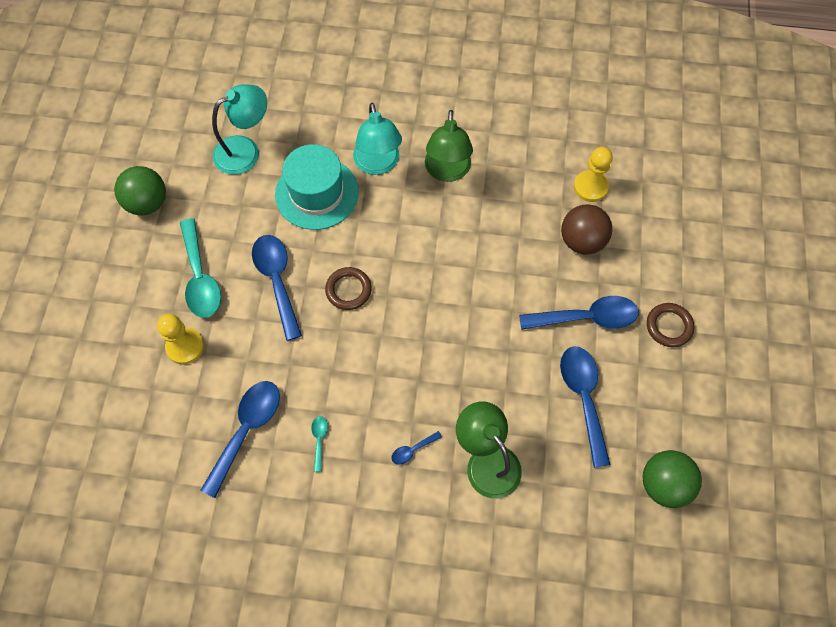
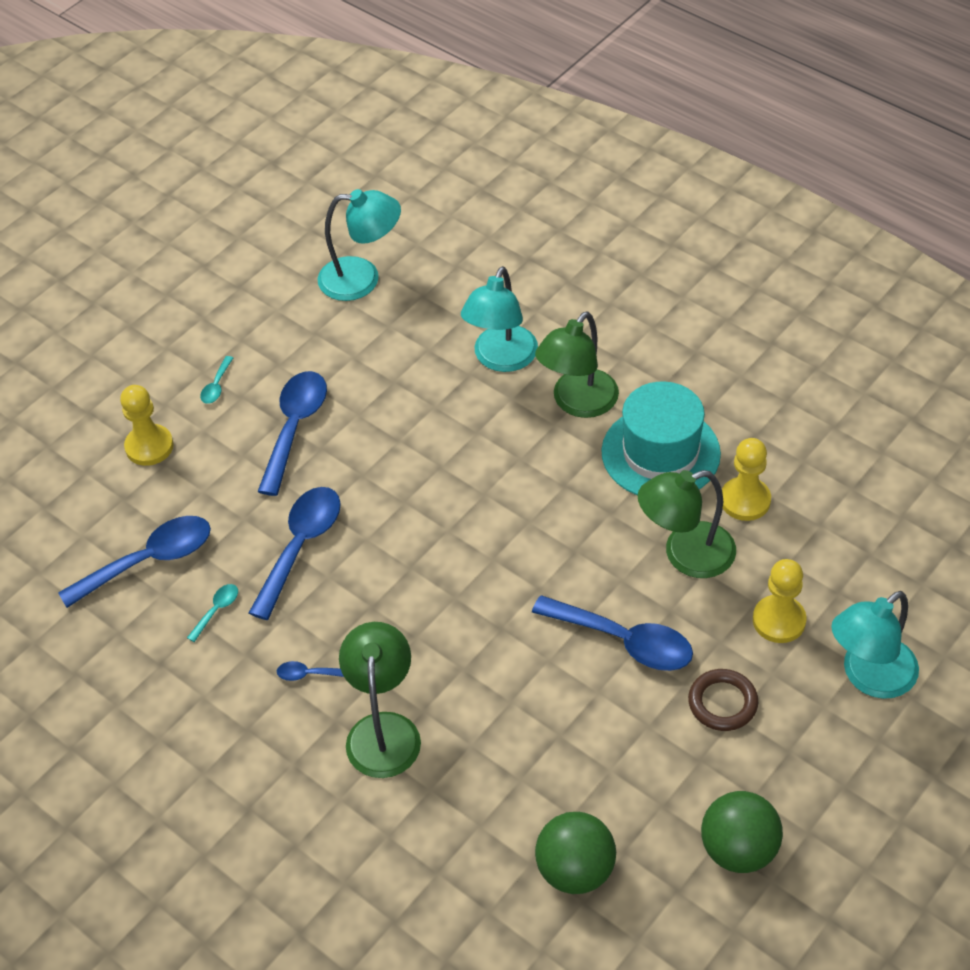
camera: 35 degrees right, 15 degrees down
(147, 203) = (218, 286): green ball -> green ball (738, 849)
(200, 278) = (216, 386): turquoise spoon -> turquoise spoon, size x0.44
(317, 193) = (407, 358): turquoise hat -> turquoise hat (660, 453)
(348, 290) = (365, 475): brown ring -> none
(582, 241) = (685, 555): brown ball -> green lamp
(583, 398) = (550, 725): blue spoon -> blue spoon (300, 546)
(662, 255) = (779, 620): none -> yellow pawn
(734, 264) = (869, 677): none -> turquoise lamp

